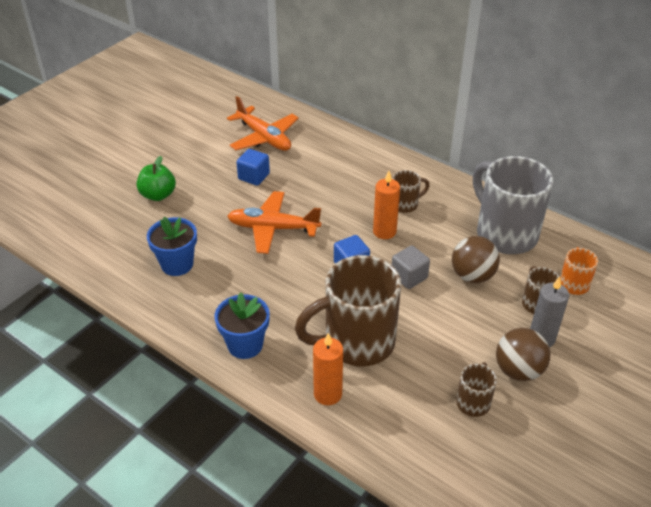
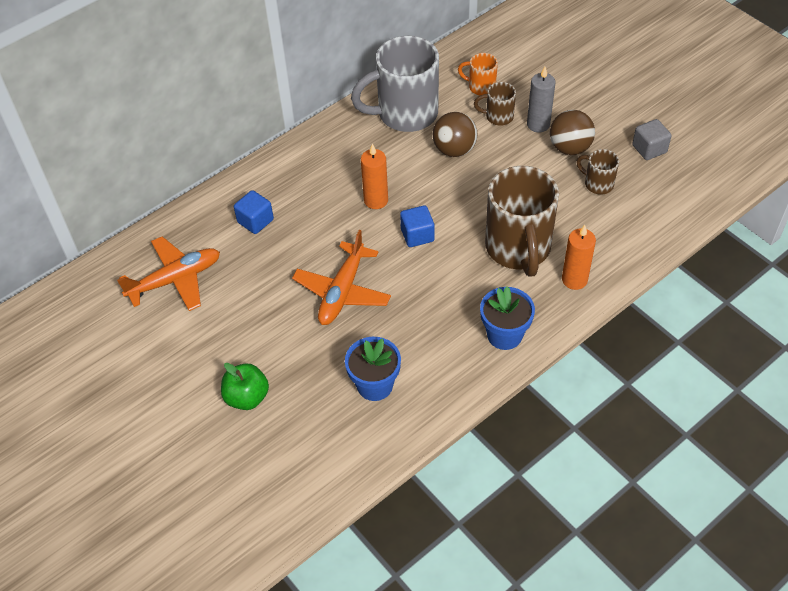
camera: 75 degrees left, 10 degrees up
(254, 176) = (247, 298): blue cube -> blue cube (255, 221)
(405, 204) = (340, 176): brown mug -> none
(409, 277) = (444, 194): grey cube -> grey cube (649, 149)

